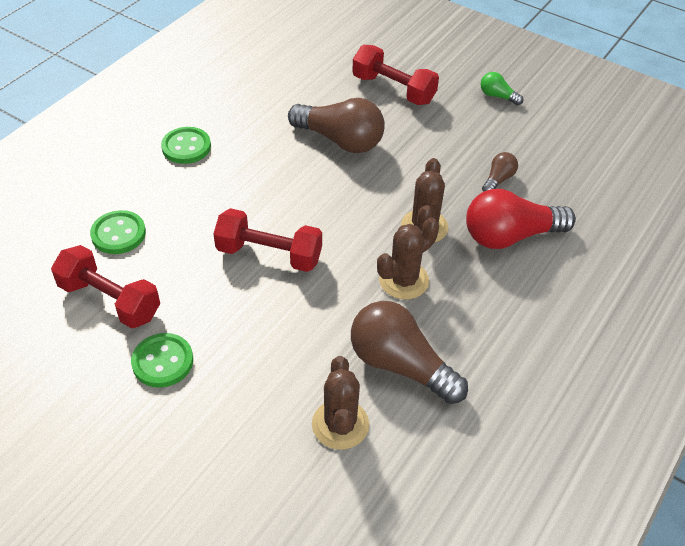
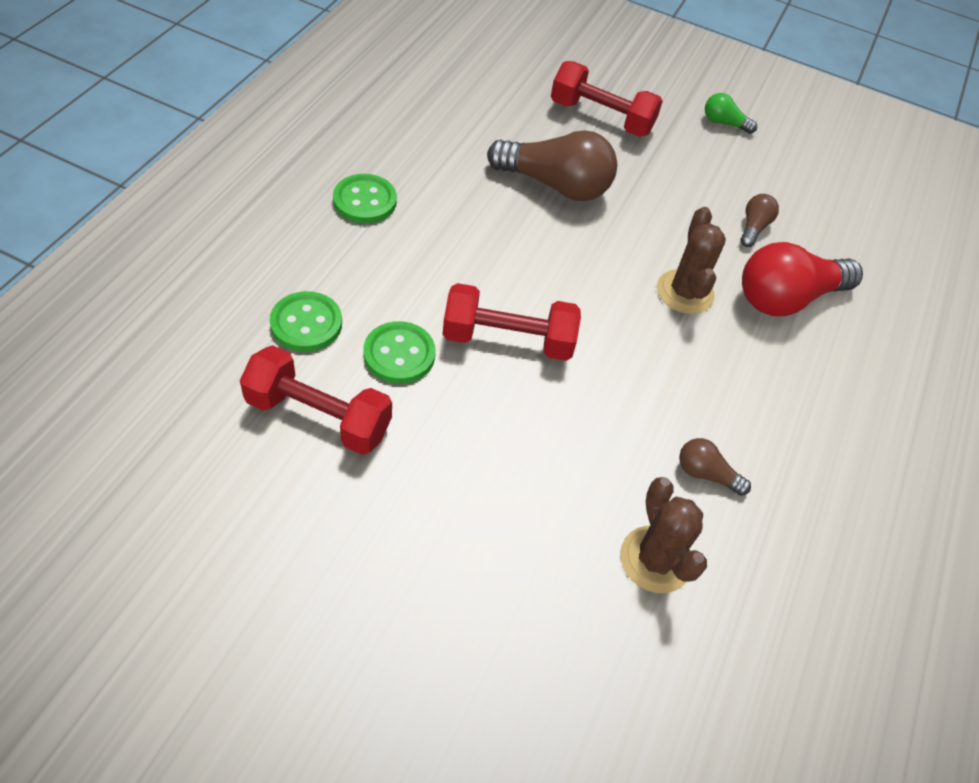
camera: 15 degrees left, 5 degrees up
(162, 361) = (410, 496): green button -> green button (399, 354)
(400, 365) = (706, 474): brown light bulb -> brown light bulb, size x0.48
(404, 280) = (679, 363): brown cactus -> none

